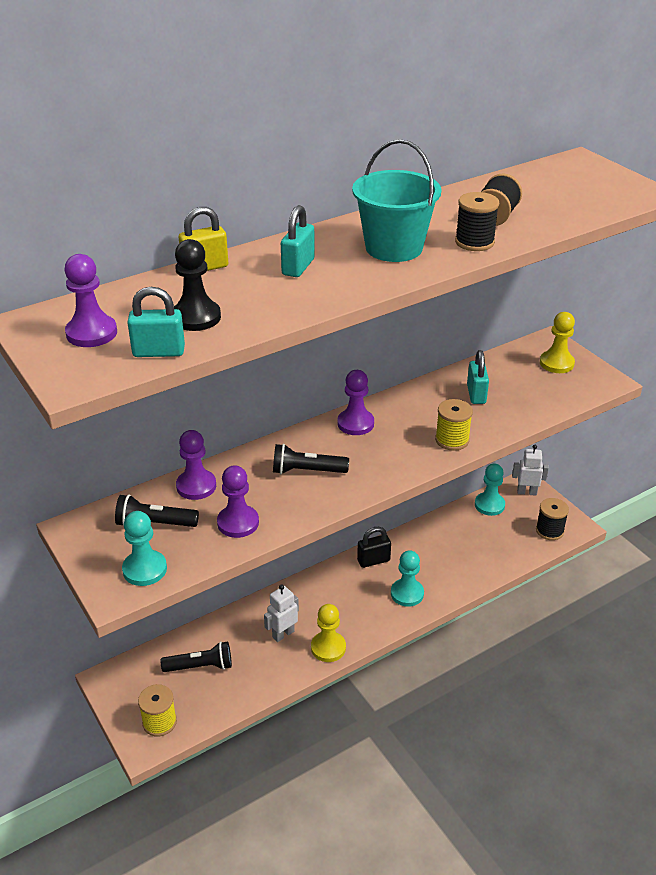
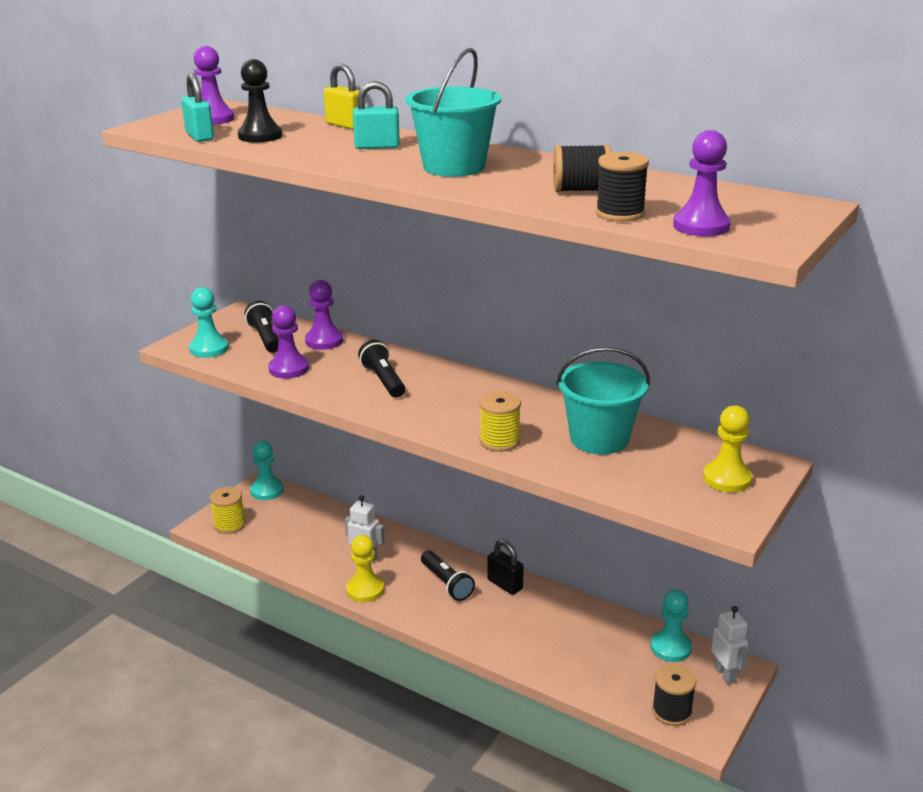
camera: 65 degrees right, 10 degrees down
(200, 666) = (300, 525): black flashlight -> black flashlight (446, 583)
(355, 423) = (478, 386): purple pawn -> purple pawn (701, 226)
(407, 594) = (474, 621): turquoise pawn -> turquoise pawn (267, 490)
(474, 242) = (506, 190): black spool -> black spool (620, 213)
(476, 394) = (599, 439): turquoise padlock -> turquoise bucket

